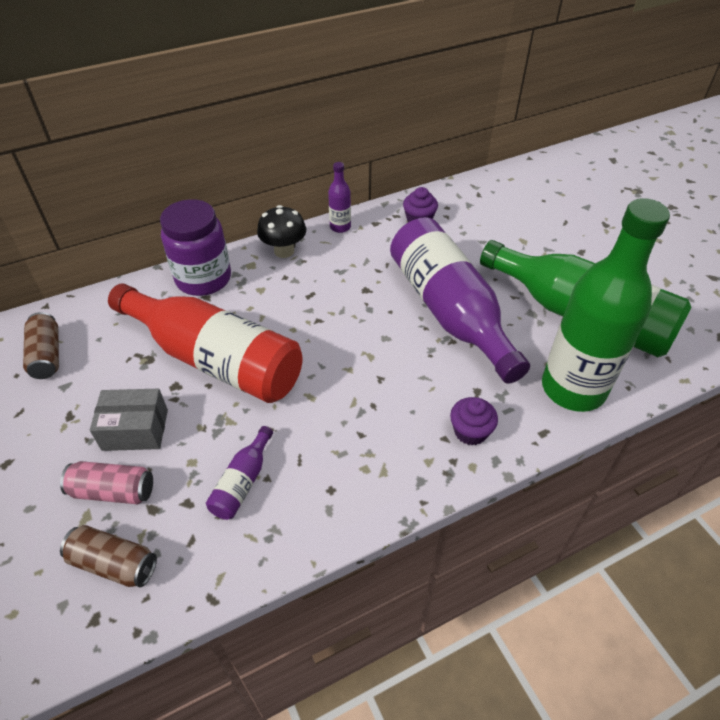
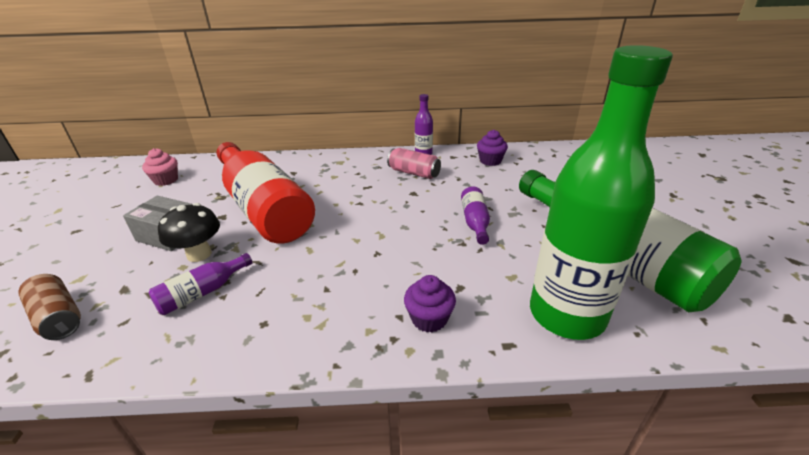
camera: 25 degrees right, 15 degrees down
(47, 355) = (166, 180): brown can -> pink cupcake
(113, 491) = (113, 268): pink can -> pink can (414, 173)
(203, 279) = (301, 163): purple jar -> none
(284, 251) = (370, 159): black mushroom -> black mushroom (199, 254)
(449, 311) = (475, 222): purple bottle -> purple bottle, size x0.41

